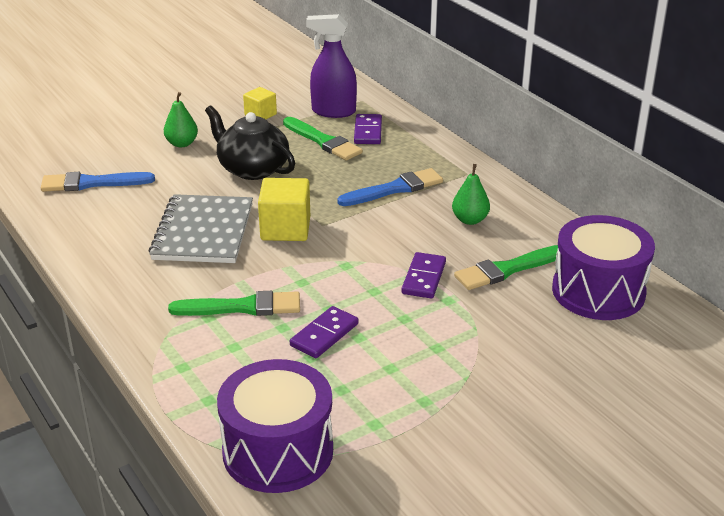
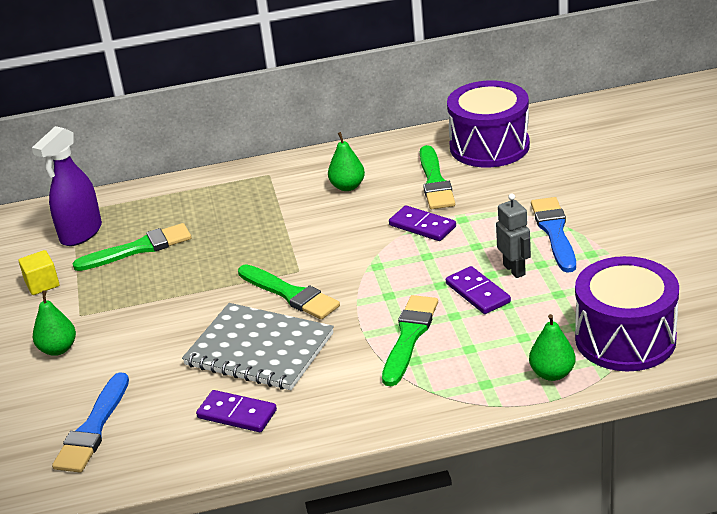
camera: 65 degrees left, 0 degrees up
(207, 408) = (552, 373): none -> green pear
(252, 169) = (157, 303): black teapot -> none
(285, 229) = (290, 294): yellow cube -> green brush
(368, 131) = (143, 218): purple domino -> purple domino (237, 414)
(373, 351) = (514, 270): none -> grey robot
(395, 189) = (265, 218): blue brush -> blue brush (554, 232)

